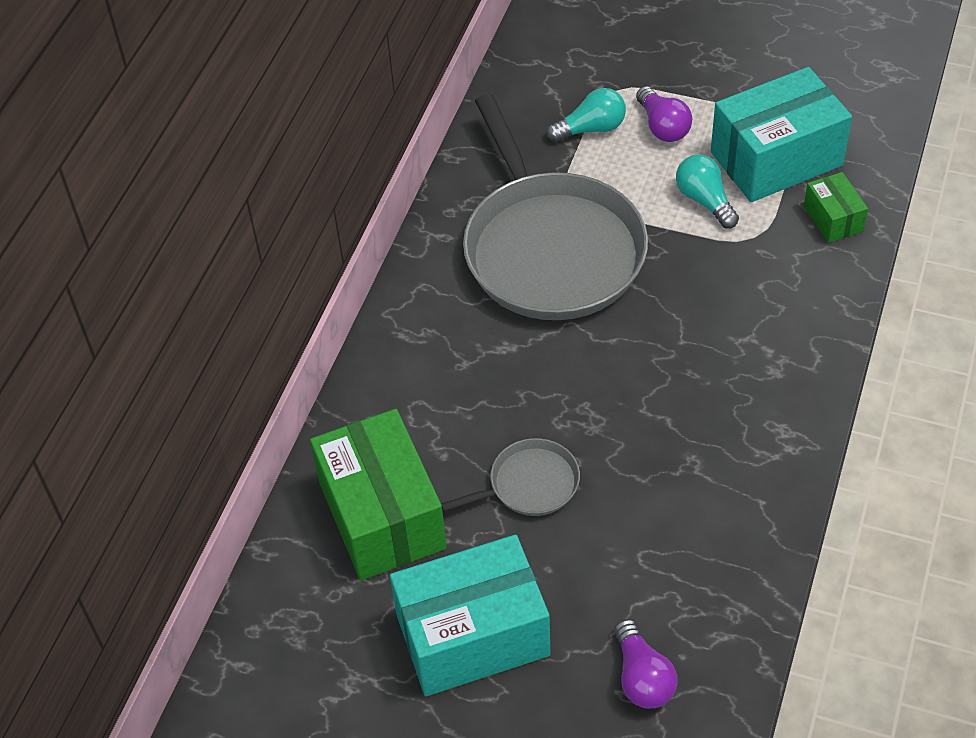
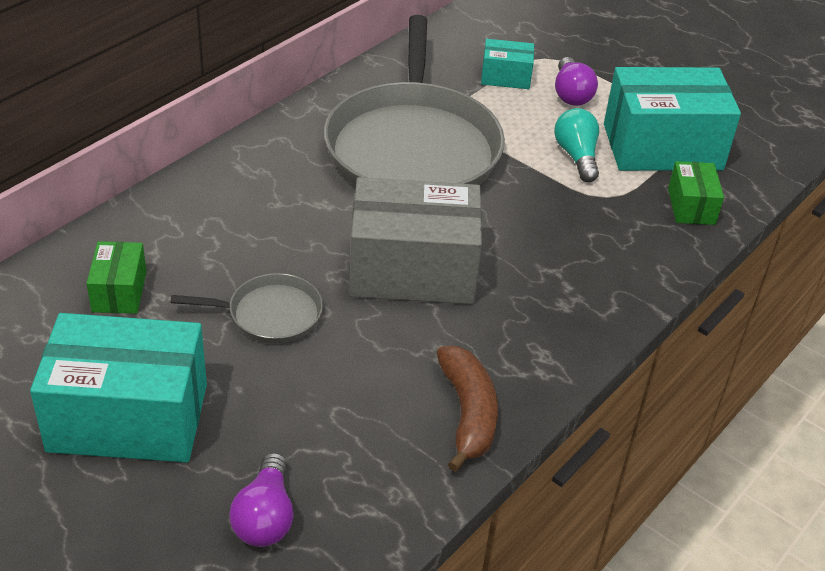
camera: 15 degrees right, 10 degrees down
(382, 515) = (119, 291): green box -> green box, size x0.48
(591, 129) = (505, 77): turquoise light bulb -> turquoise box
(626, 387) = (412, 270): none -> grey box
(751, 514) = (467, 414): none -> brown banana

